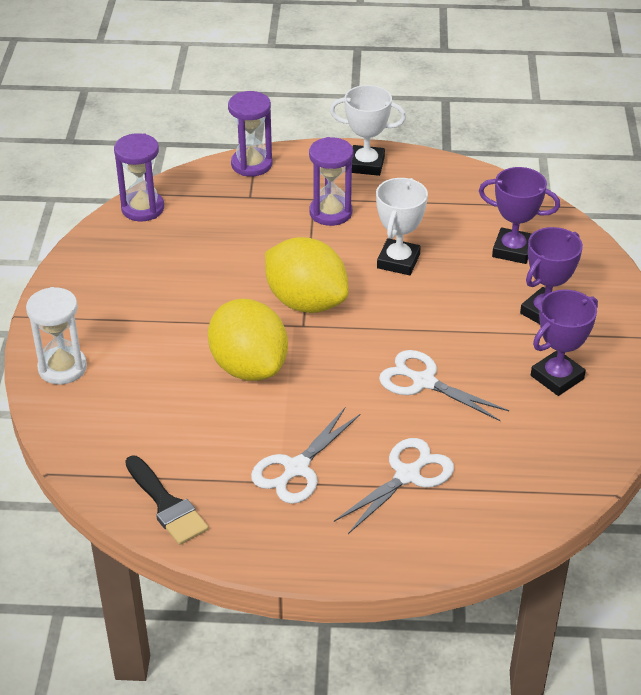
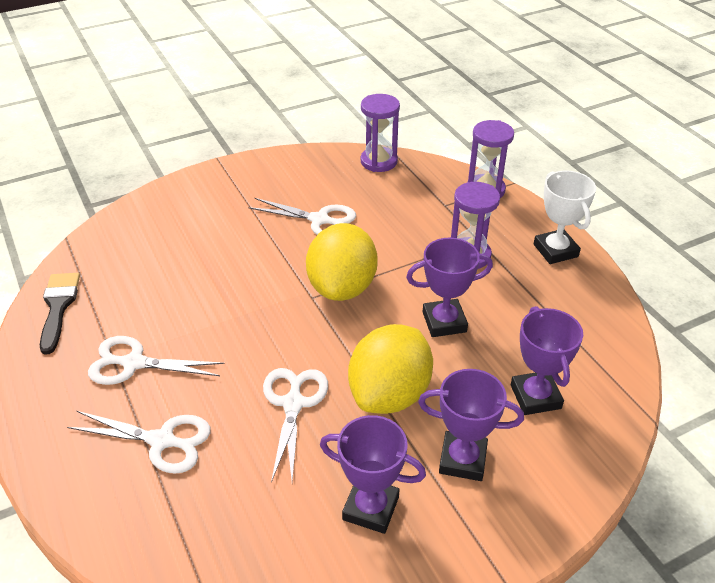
camera: 60 degrees right, 0 degrees up
(62, 368) = (177, 198): white hourglass -> none
(167, 505) = (58, 307): black brush -> black brush turned 150 degrees clockwise
(197, 281) = (319, 220): none -> white scissors
(249, 367) = (239, 287): yellow lemon -> yellow lemon (389, 394)
(398, 261) = (444, 322): white trophy -> purple trophy

